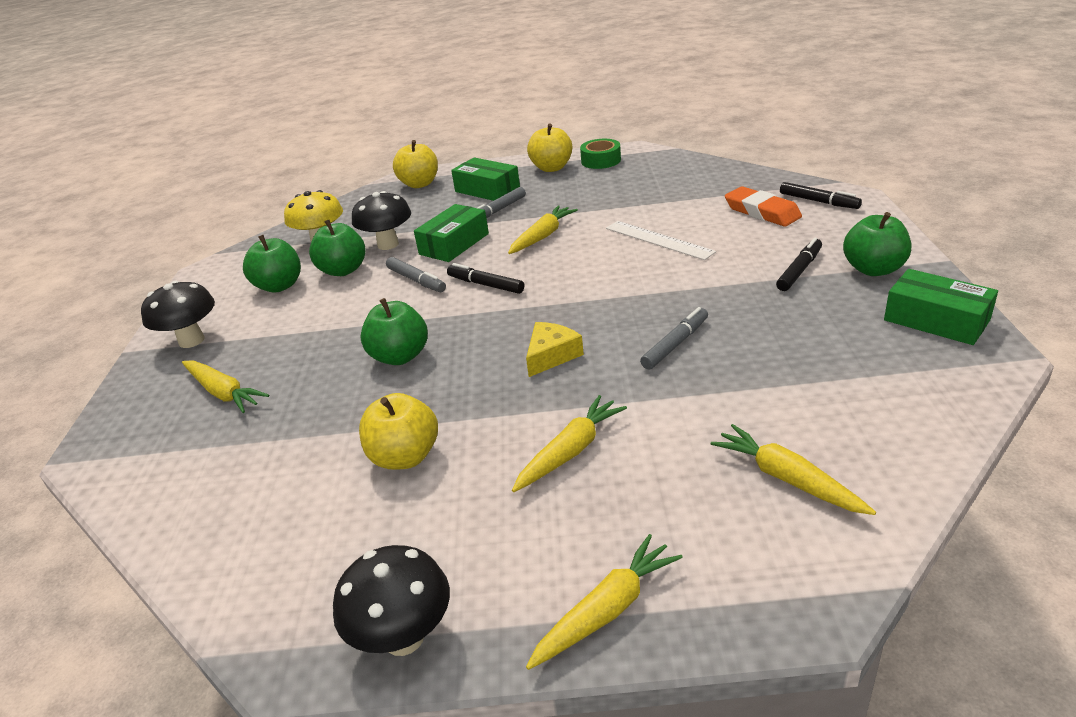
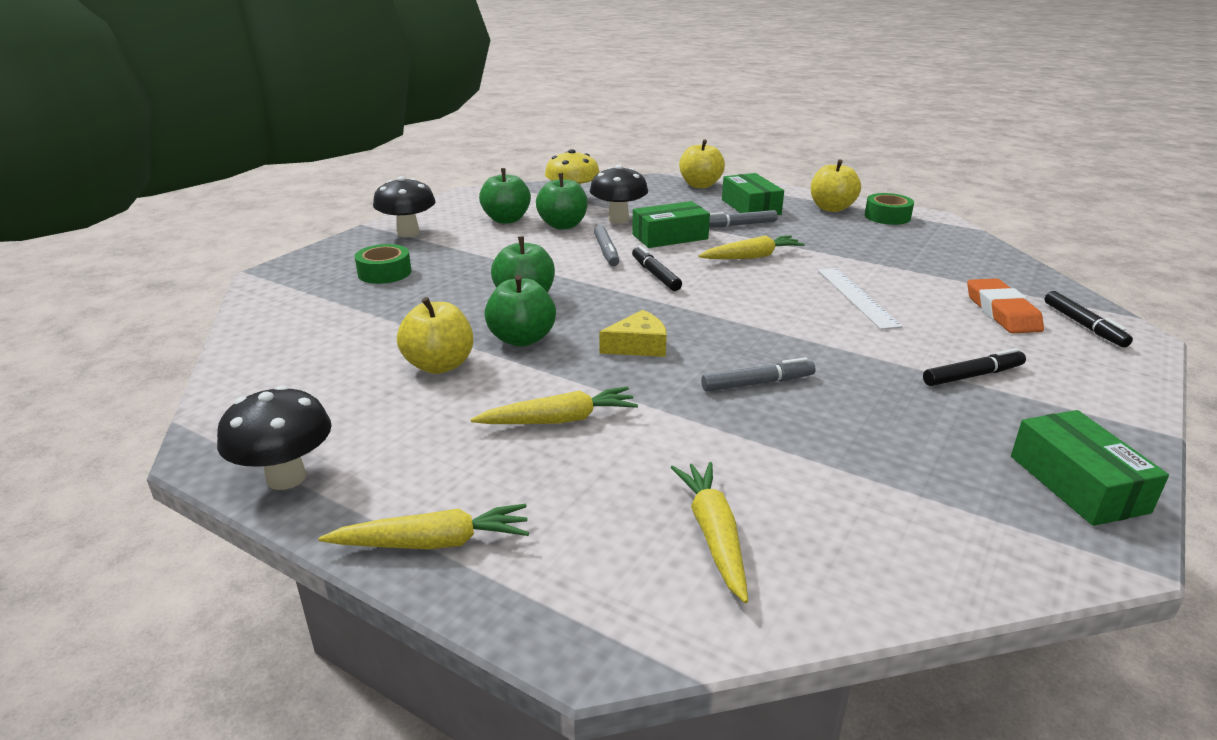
camera: 30 degrees right, 5 degrees down
(223, 393) = (384, 273): yellow carrot -> green tape
(873, 269) = (1064, 408): green apple -> green apple (522, 339)

